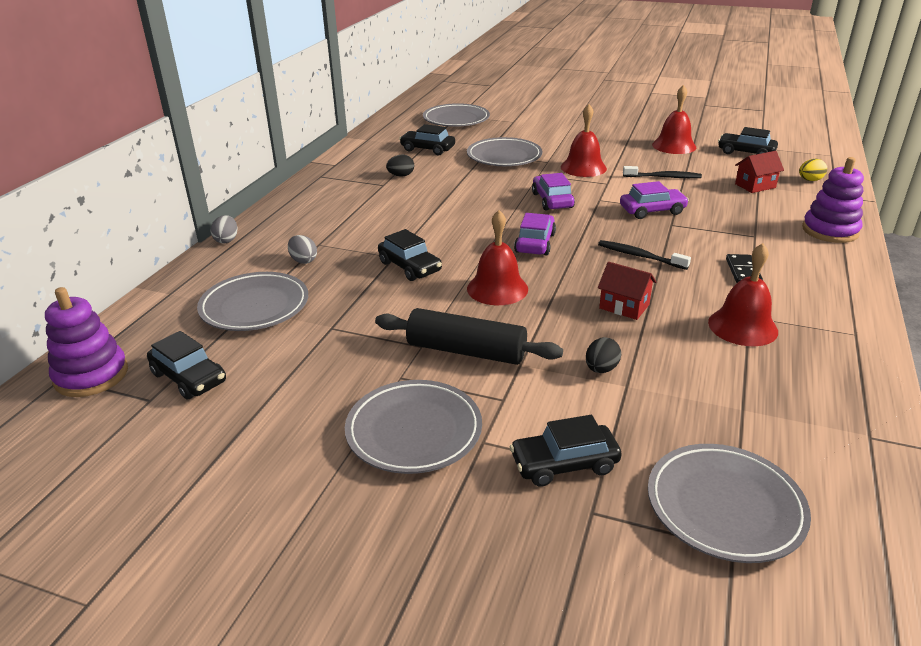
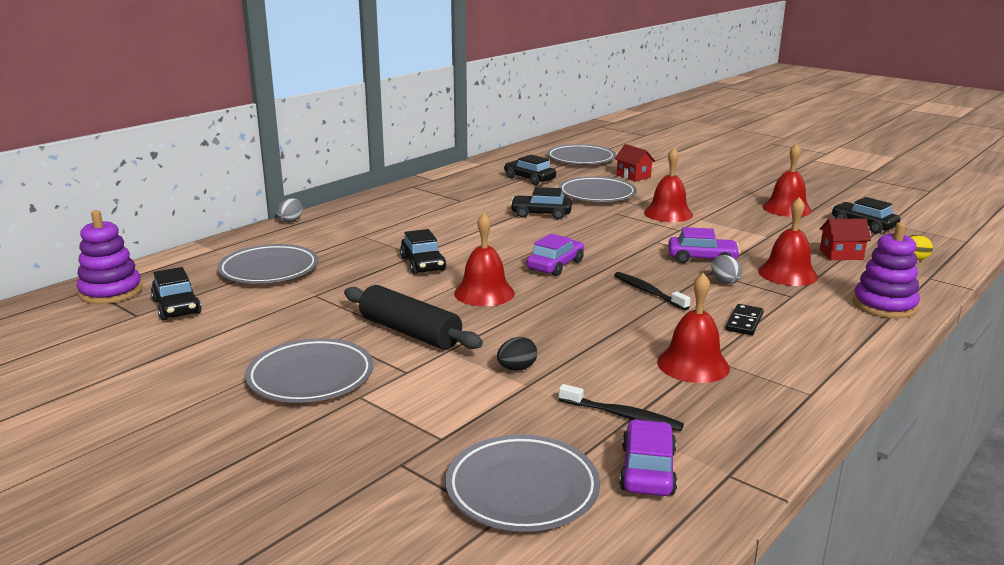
camera: 20 degrees right, 10 degrees down
(303, 260) = (338, 245): grey egg -> grey egg (724, 281)
(401, 175) = (484, 196): black egg -> none
(552, 200) = (607, 235): purple car -> purple car (647, 470)
(564, 464) = (412, 426): black car -> black car (541, 214)
(624, 306) = (589, 327): red house -> red house (633, 176)
(663, 177) = (745, 233): black toothbrush -> black toothbrush (622, 415)
(732, 213) = (787, 274): none -> red bell

